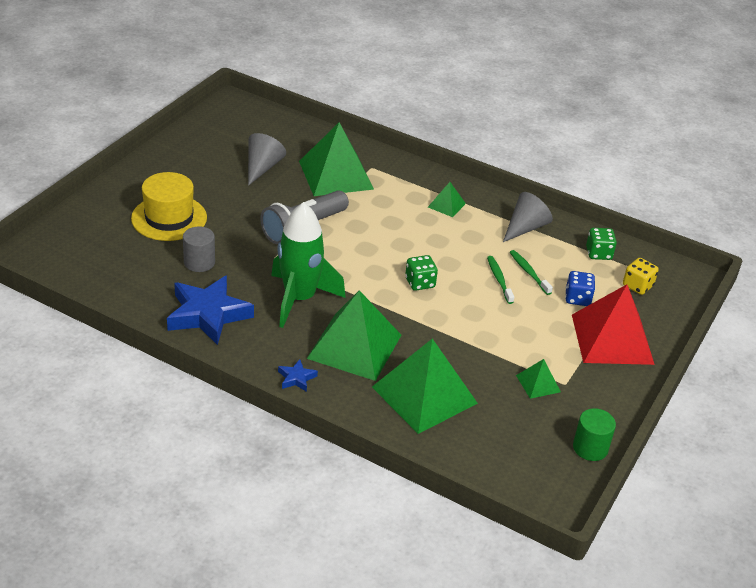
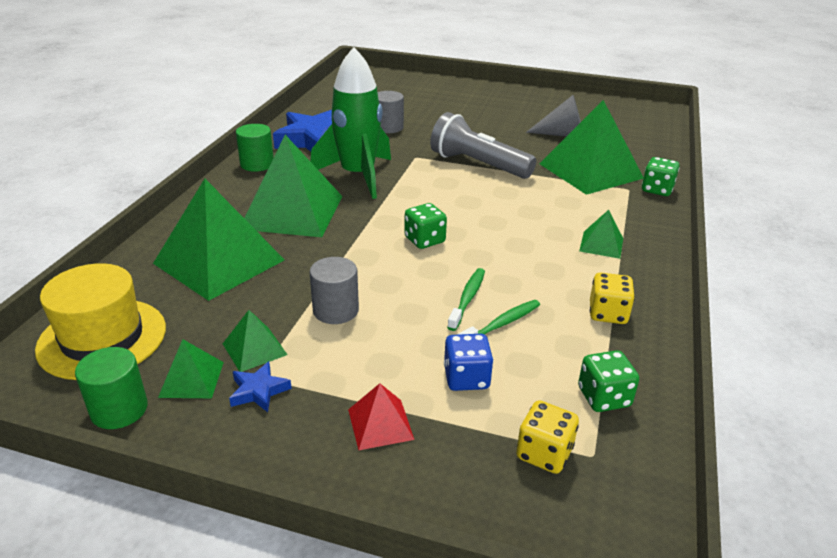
camera: 80 degrees right, 5 degrees down
(169, 218) = (444, 109): yellow hat -> yellow hat (102, 338)
(250, 359) = (257, 164): none -> green cylinder
(296, 378) = (234, 188): blue star -> blue star (259, 391)
(377, 155) = (657, 190): none -> green dice
(499, 280) = (467, 299): green toothbrush -> green toothbrush turned 45 degrees counterclockwise
(501, 341) = (335, 310): none -> grey cylinder
(525, 228) = (608, 313): grey cone -> yellow dice
(565, 414) = (191, 379): none -> green pyramid
(612, 339) = (380, 424): red pyramid -> red pyramid, size x0.46

